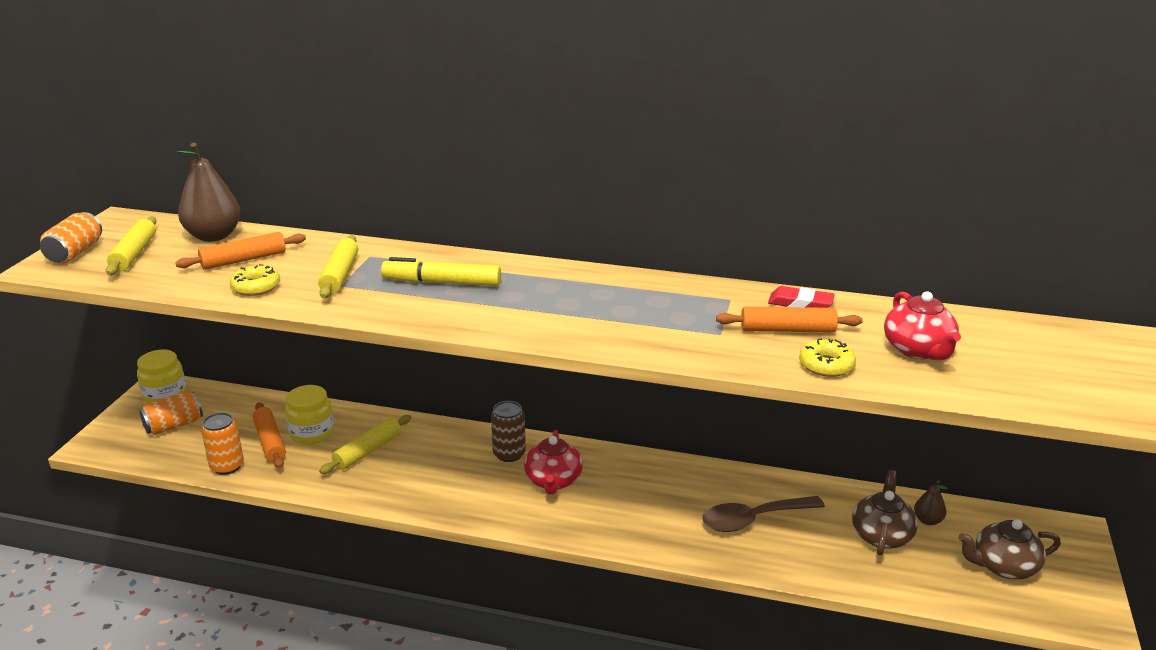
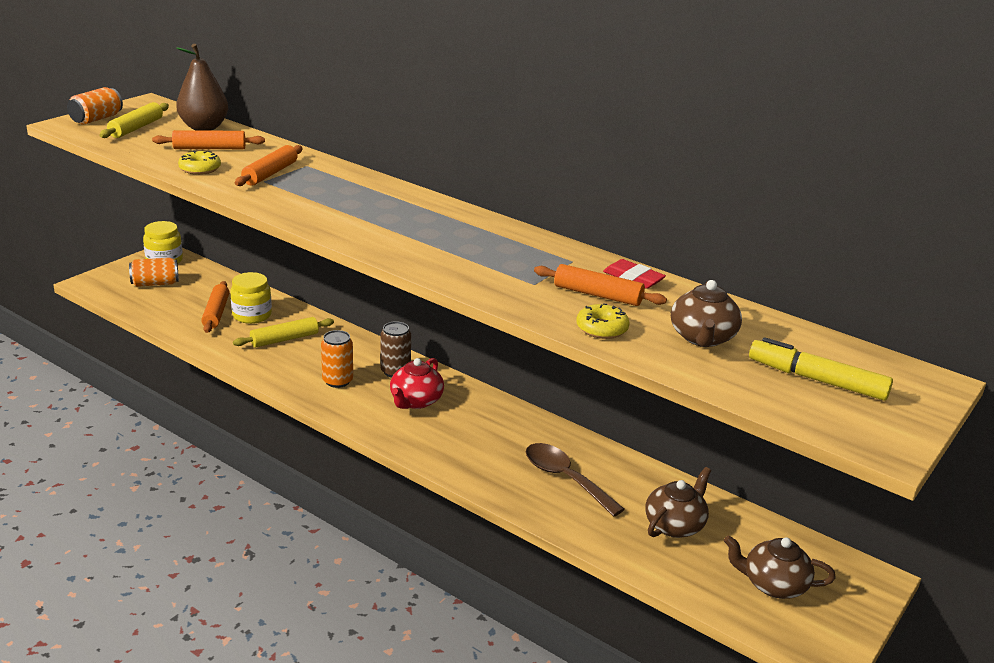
camera: 20 degrees right, 0 degrees up
(227, 466) = (172, 322): orange can -> orange can (337, 381)
(340, 274) = (270, 173): yellow rolling pin -> orange rolling pin
(442, 282) = (343, 196): yellow marker -> yellow marker (817, 380)
(753, 519) = (565, 478): brown spoon -> brown spoon turned 45 degrees clockwise
(918, 350) = (702, 338): red teapot -> brown teapot
(927, 520) = (731, 526): brown pear -> none

